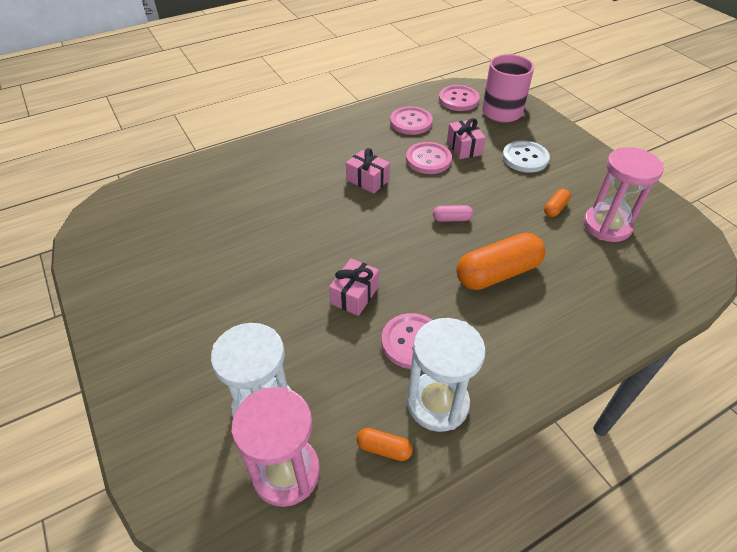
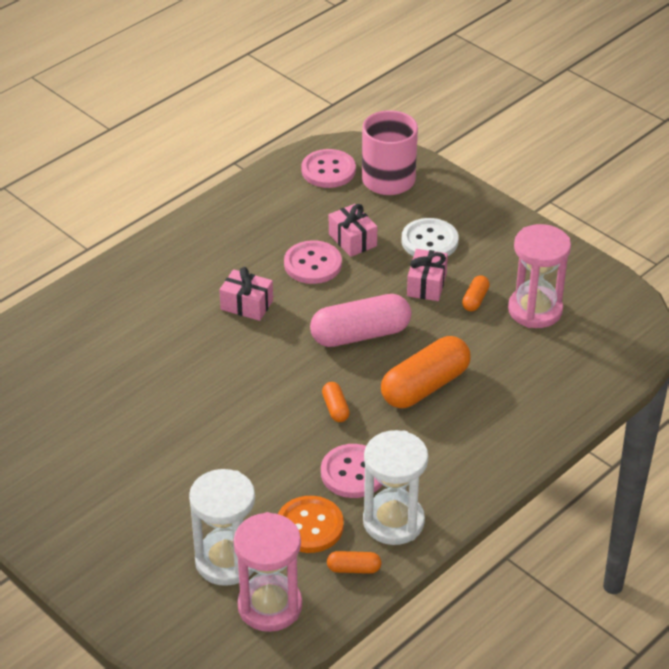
camera: 15 degrees left, 5 degrees down
(354, 295) = (278, 439): pink gift -> pink gift (426, 285)
(355, 389) = (309, 526): none -> orange button
(411, 122) = (275, 215): pink button -> none
(413, 277) = (335, 408): none -> orange capsule
(452, 219) = (360, 334): pink capsule -> pink capsule, size x2.17

